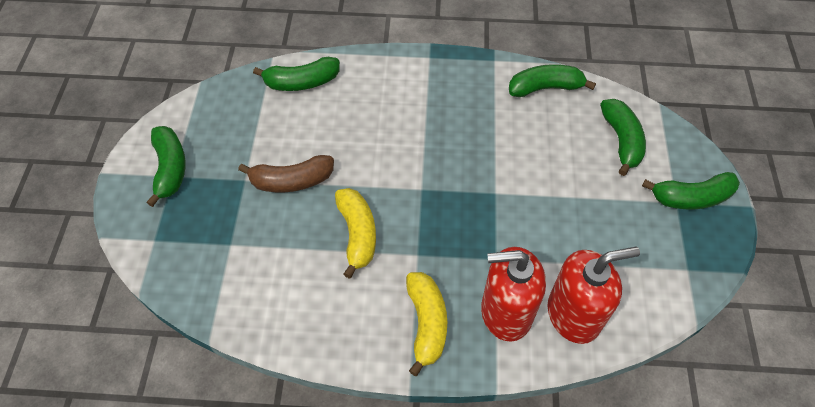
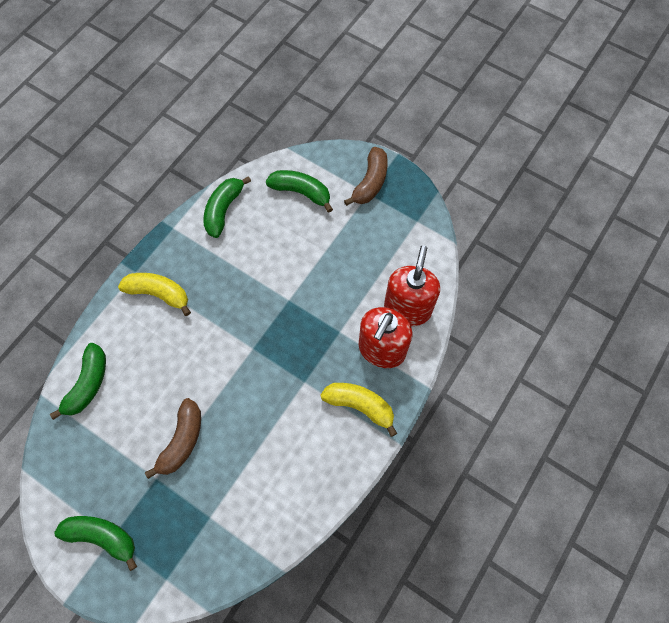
camera: 60 degrees left, 10 degrees up
(357, 234) = (261, 415): yellow banana -> yellow banana (159, 294)
(691, 197) = (370, 182): green banana -> brown banana

